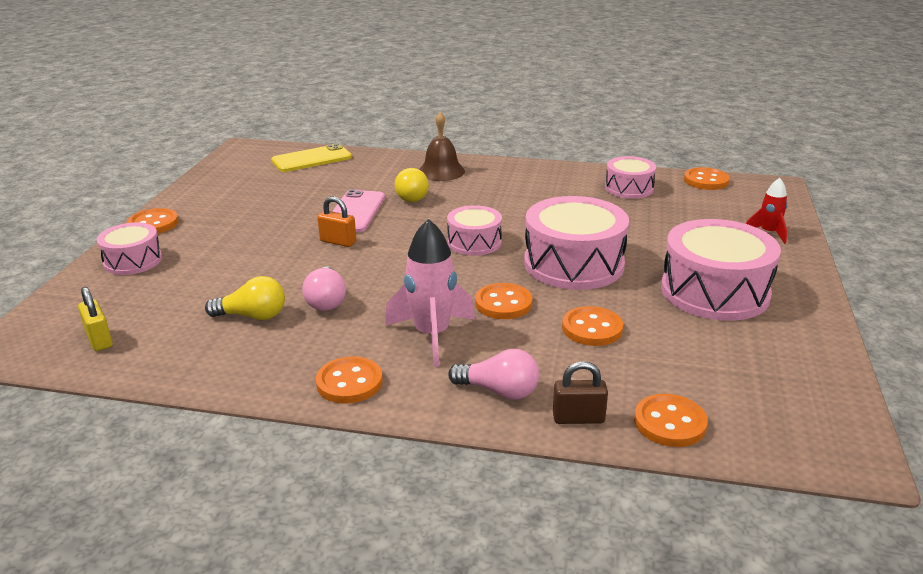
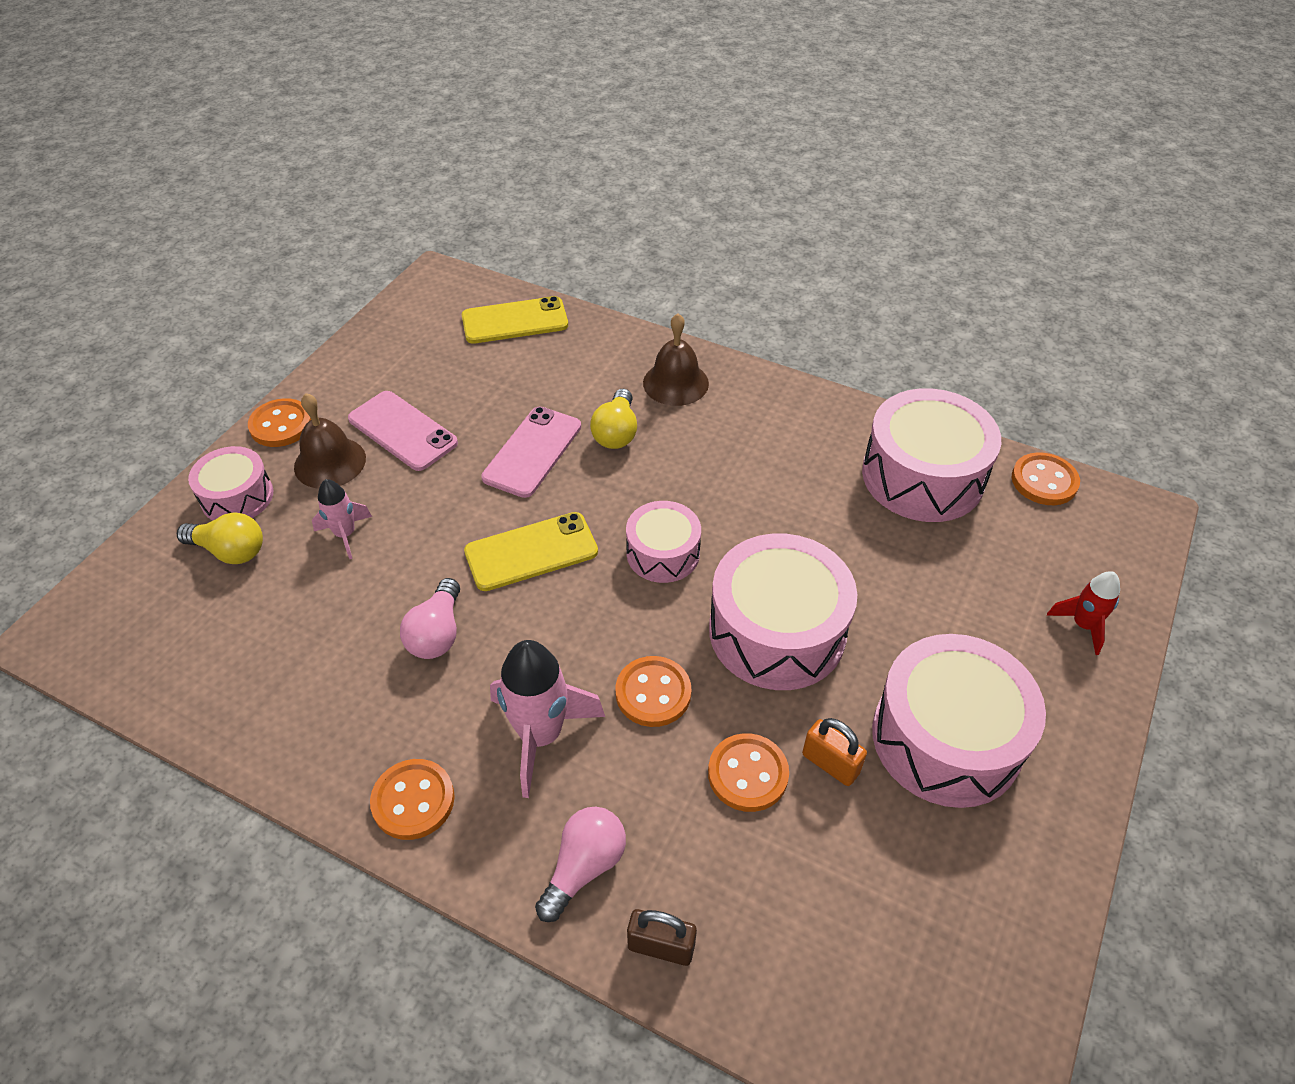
camera: 15 degrees right, 20 degrees up
(99, 340) = (160, 644): yellow padlock -> none
(201, 235) = (330, 462): none -> brown bell
(230, 266) = (345, 534): none -> pink rocket
(252, 215) = (403, 431): none -> pink phone
(253, 316) = (342, 642): yellow light bulb -> yellow light bulb (230, 551)
(338, 242) = (490, 513): orange padlock -> orange padlock (830, 764)
(378, 254) = (531, 552): none -> yellow phone
(499, 391) = (584, 867): pink light bulb -> pink light bulb turned 90 degrees counterclockwise
(629, 188) = (922, 476): pink drum -> pink drum, size x1.75
(670, 423) = (772, 988): orange button -> none

